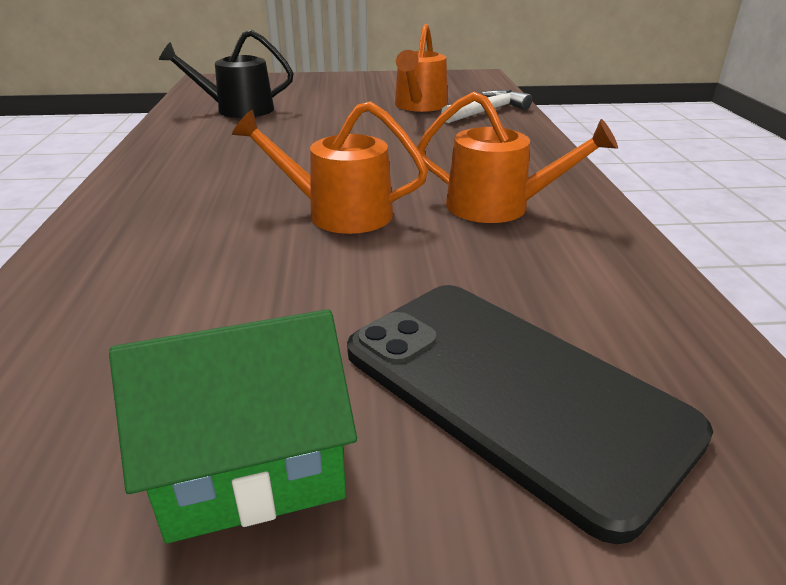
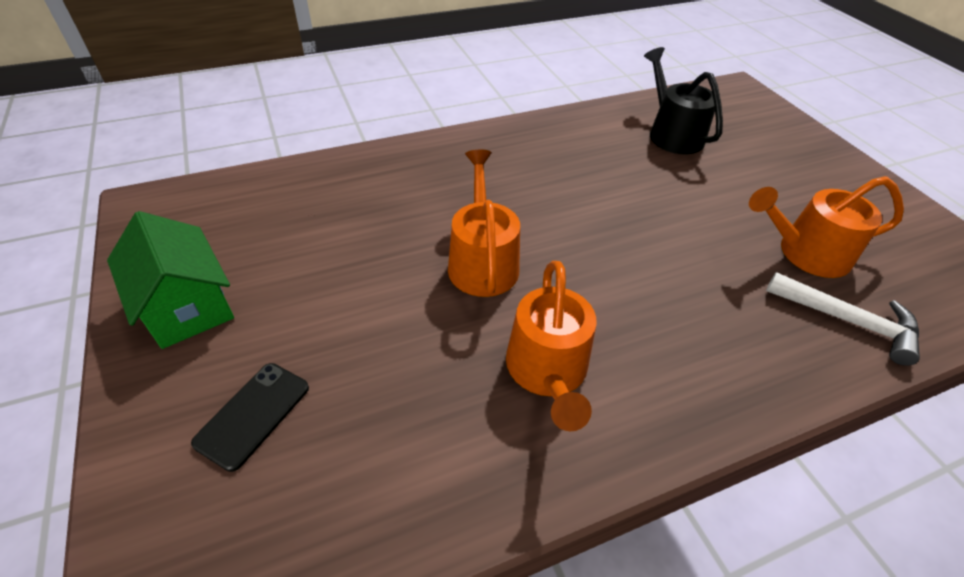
camera: 70 degrees right, 15 degrees up
(511, 390) = (253, 414): black phone -> black phone, size x0.47

